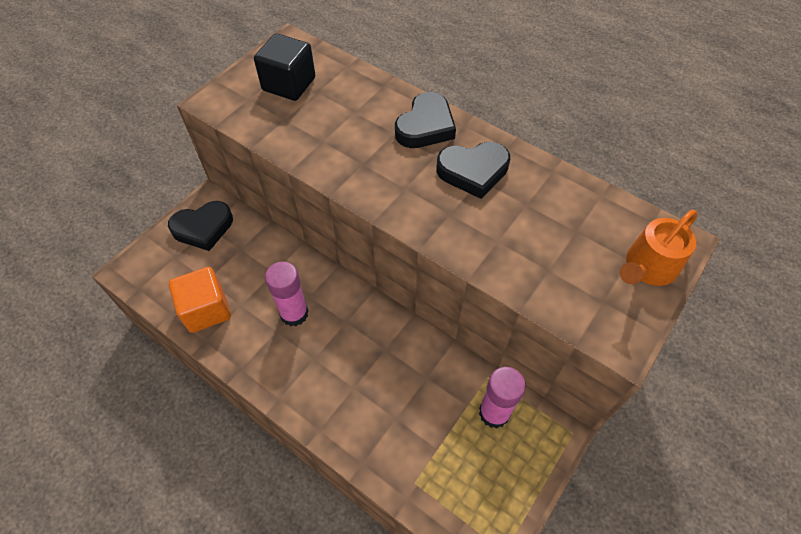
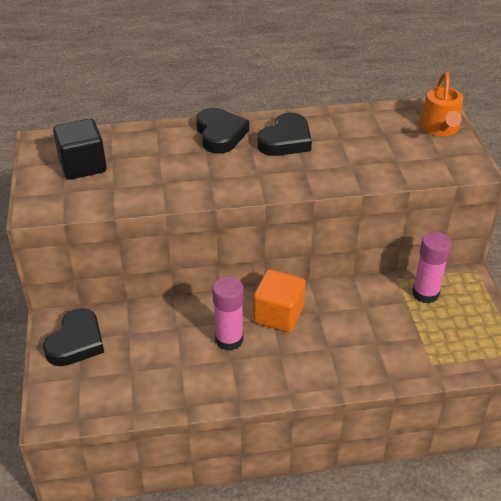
camera: 45 degrees left, 15 degrees down
(206, 310) = (159, 388): orange cube -> orange cube (278, 315)

